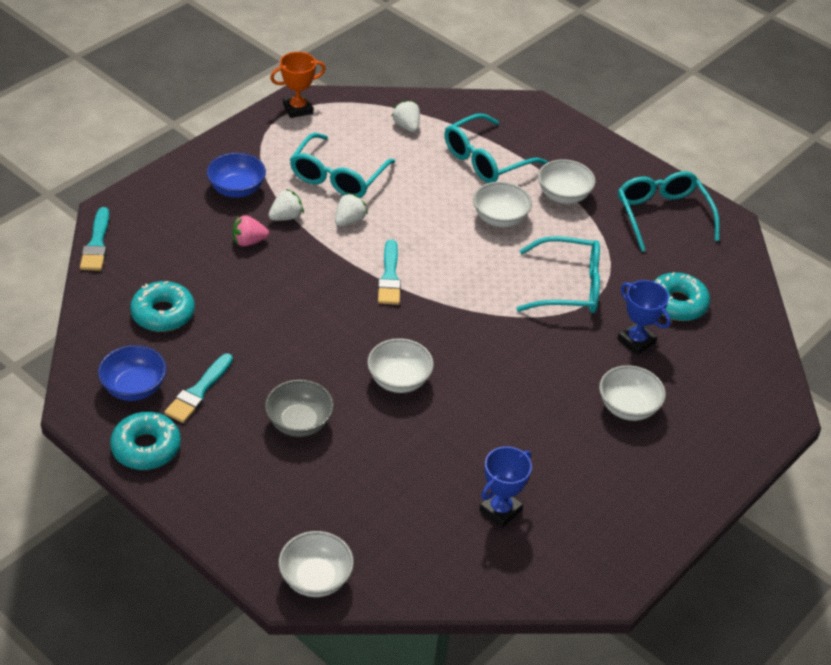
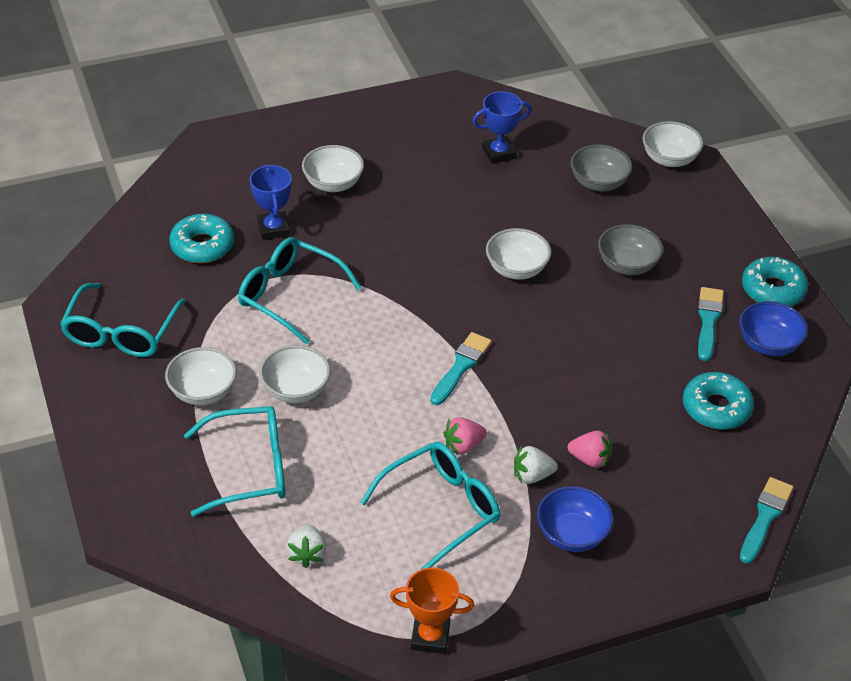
camera: 150 degrees left, 0 degrees up
(198, 392) = (708, 320): turquoise brush -> turquoise brush turned 45 degrees counterclockwise
(349, 221) = (463, 446): white strawberry -> pink strawberry
(376, 512) = (598, 183): none -> grey bowl

